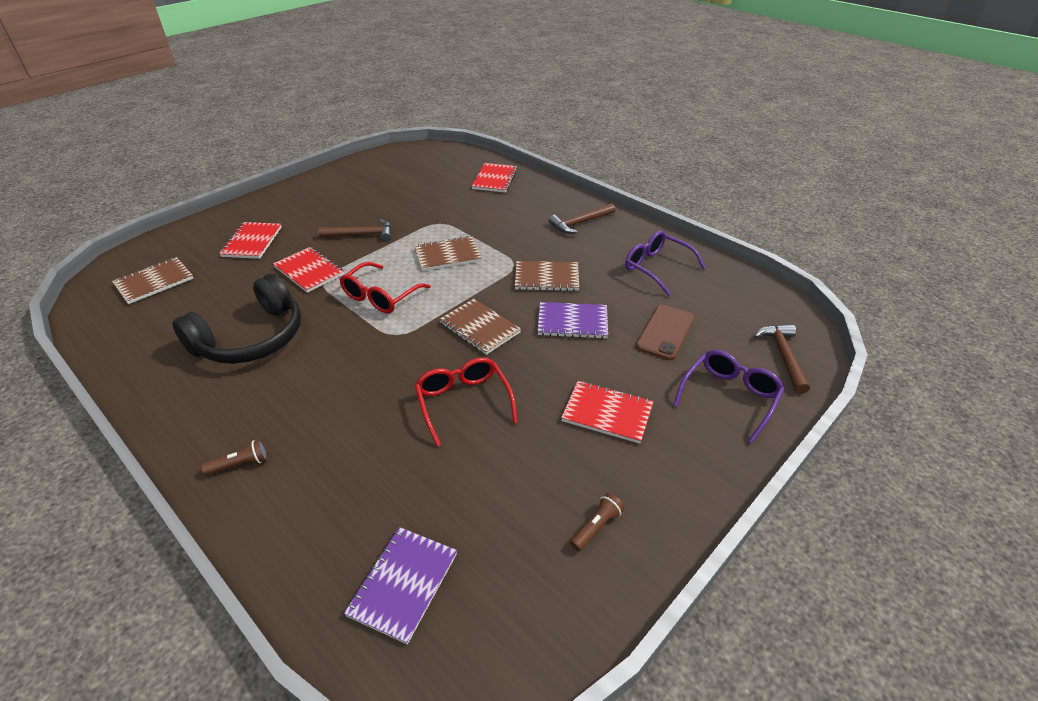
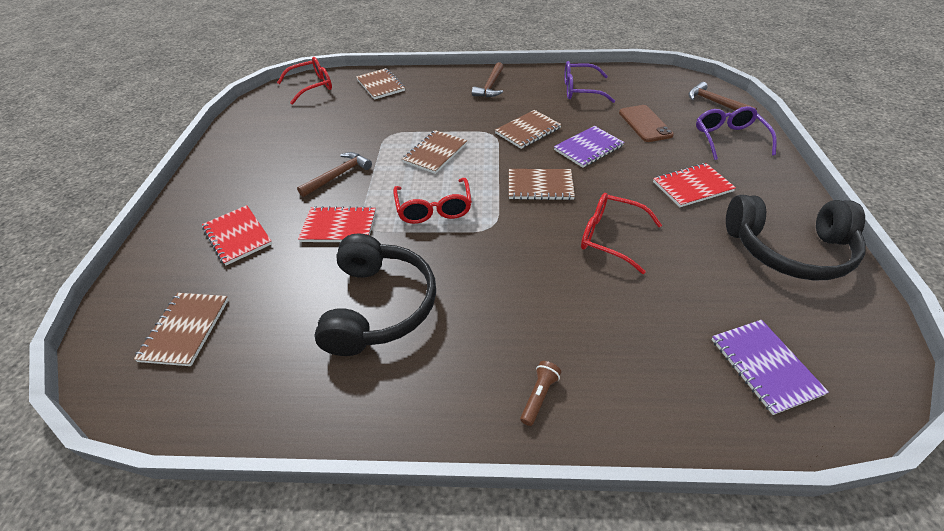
camera: 40 degrees left, 5 degrees up
(446, 157) = (312, 86): none -> red glasses
(495, 179) = (380, 85): red notebook -> brown notebook
(596, 527) = (788, 249): brown flashlight -> black headphones

